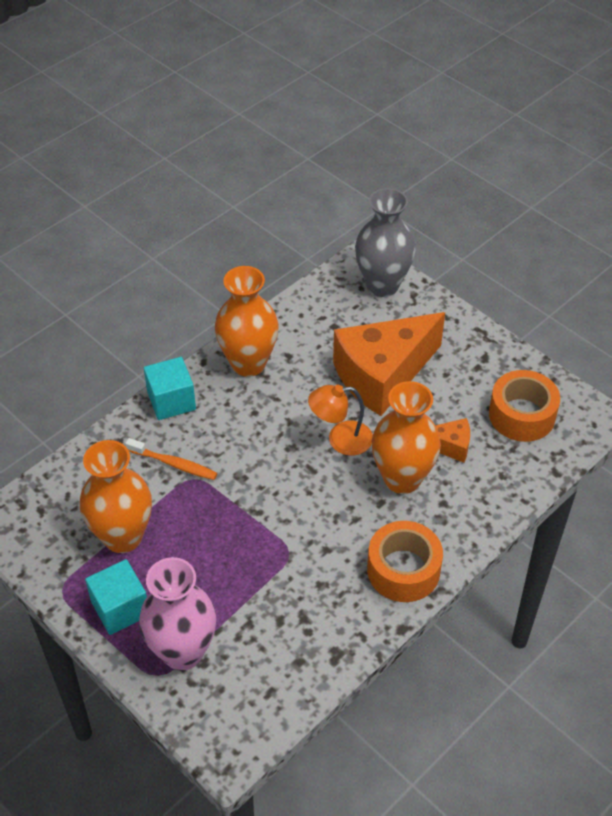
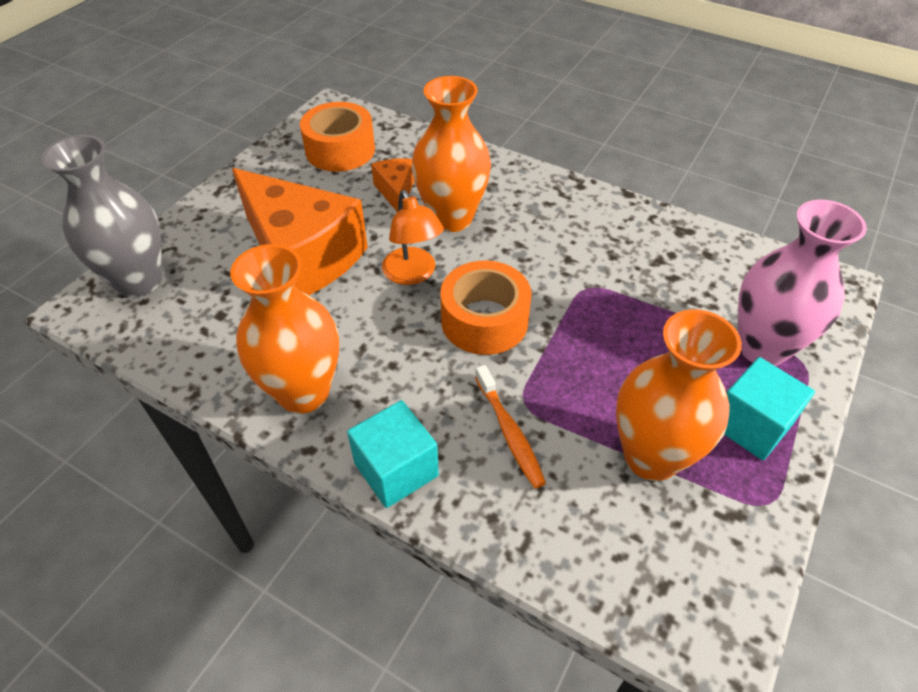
camera: 105 degrees left, 0 degrees up
(174, 464) = (509, 432): orange toothbrush -> orange toothbrush turned 150 degrees clockwise
(403, 570) = (564, 201): orange tape -> orange tape (484, 320)

